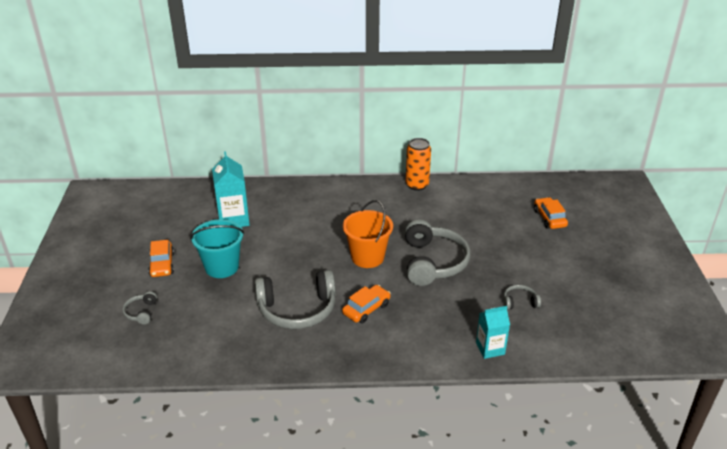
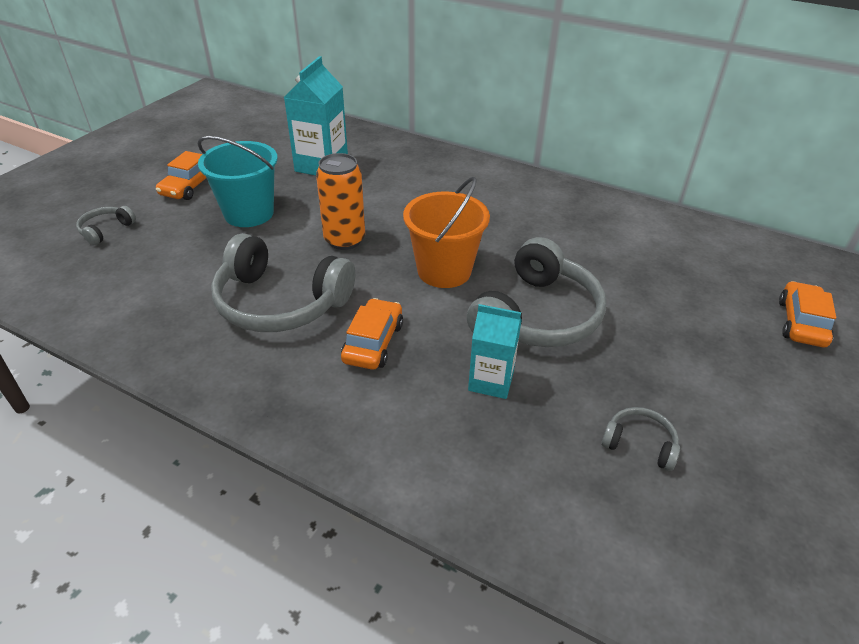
camera: 30 degrees right, 5 degrees up
(366, 309) = (373, 342): orange car -> orange car turned 60 degrees counterclockwise
(417, 185) = (603, 202): orange can -> orange can (344, 240)
(490, 348) = (516, 505): turquoise carton -> turquoise carton (491, 381)

